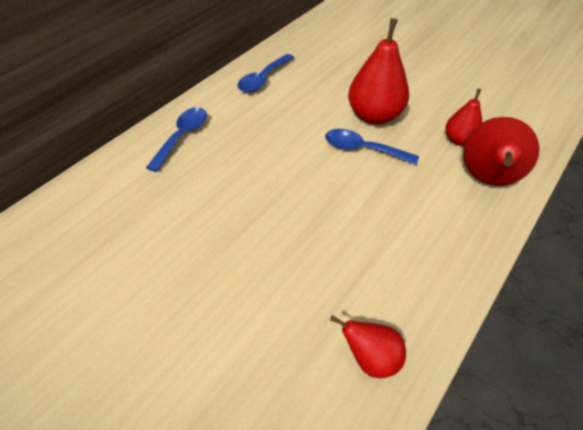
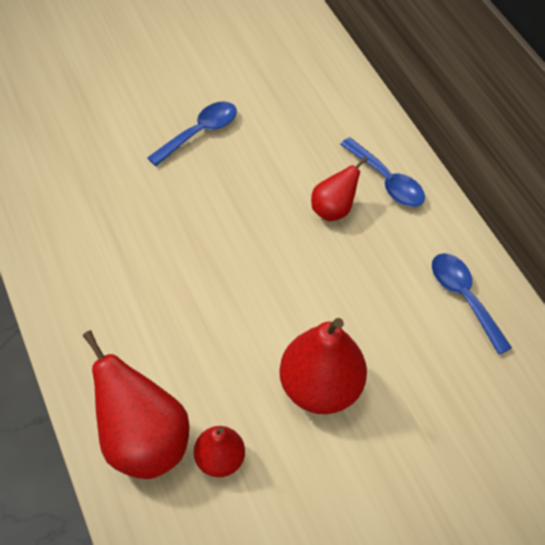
camera: 115 degrees right, 5 degrees up
(362, 149) = (268, 339): blue spoon -> blue spoon (200, 132)
(370, 357) = (51, 217): red pear -> red pear (333, 209)

